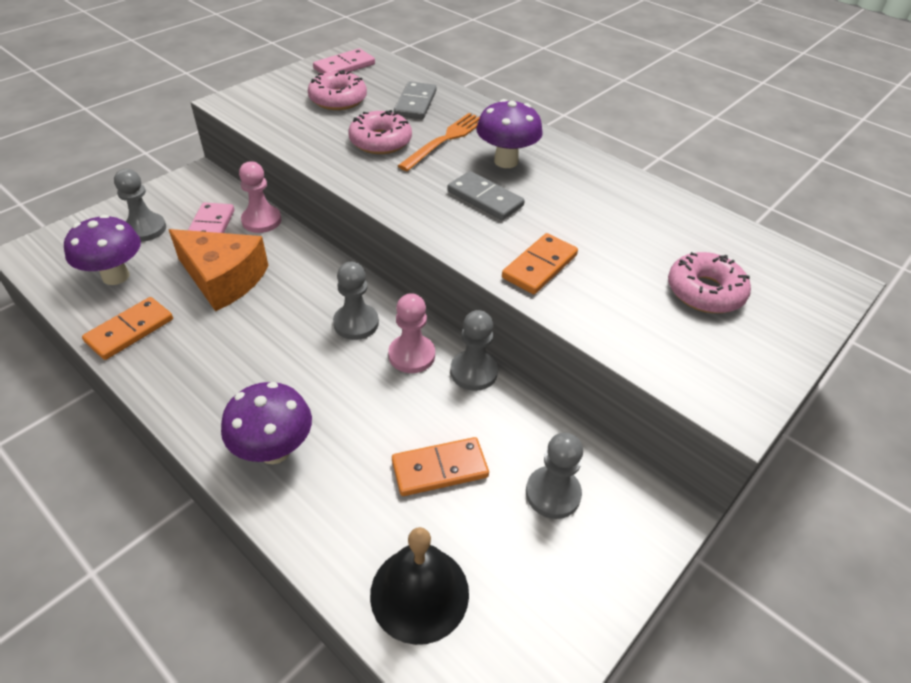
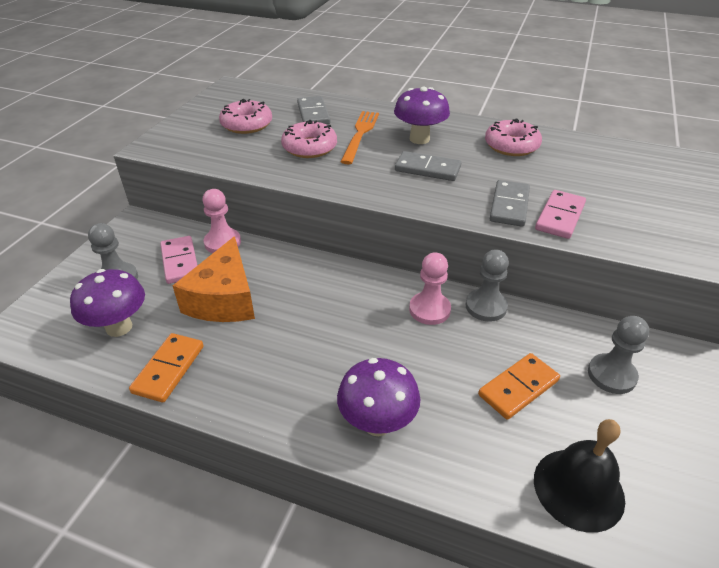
camera: 20 degrees left, 5 degrees down
(223, 279) = (224, 299): orange cheese -> orange cheese turned 90 degrees clockwise
(344, 66) = (230, 99): pink domino -> pink domino (559, 217)
(356, 323) = (366, 299): grey pawn -> none
(539, 266) = (509, 206): orange domino -> grey domino
(705, 292) = (632, 191): pink donut -> pink donut (511, 146)

